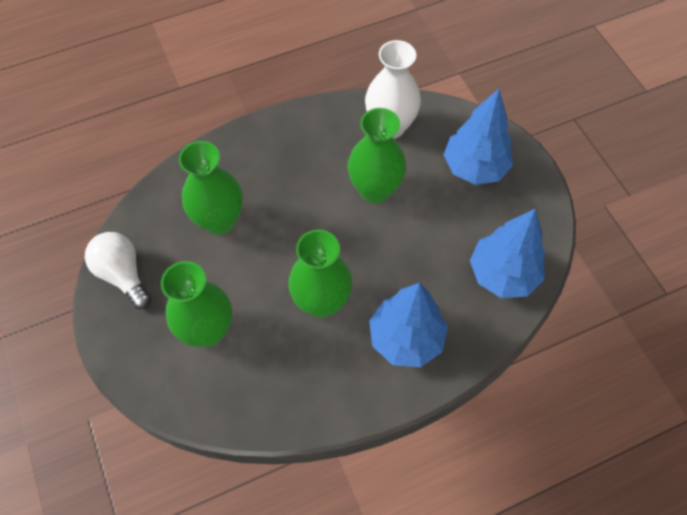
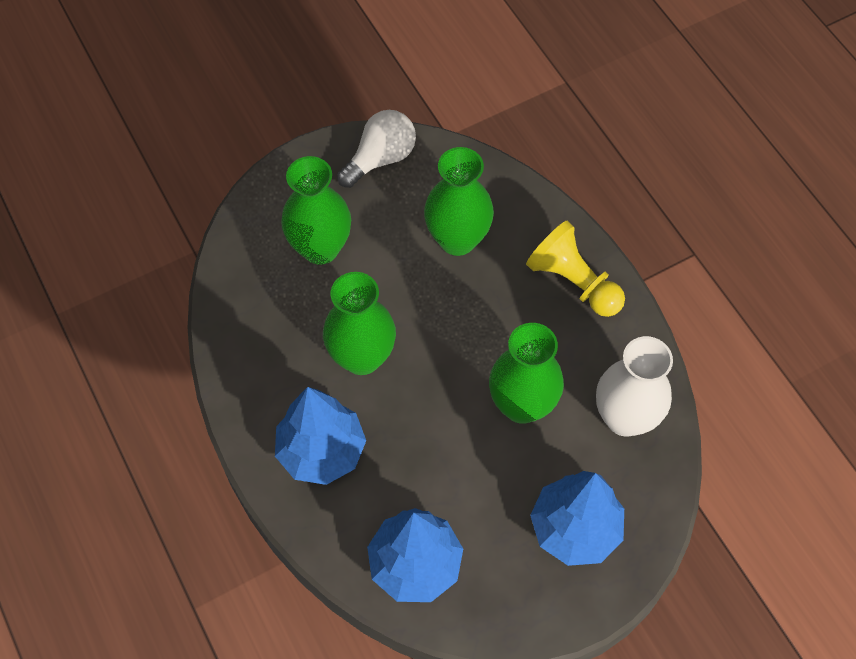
camera: 85 degrees right, 0 degrees up
(273, 145) = (573, 282): none -> yellow pawn

